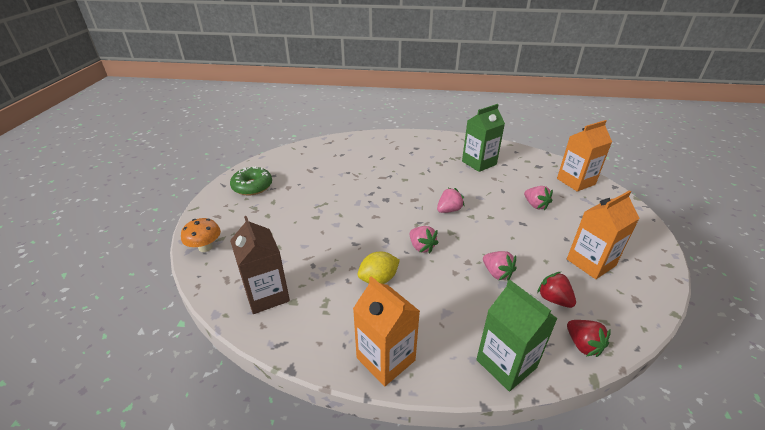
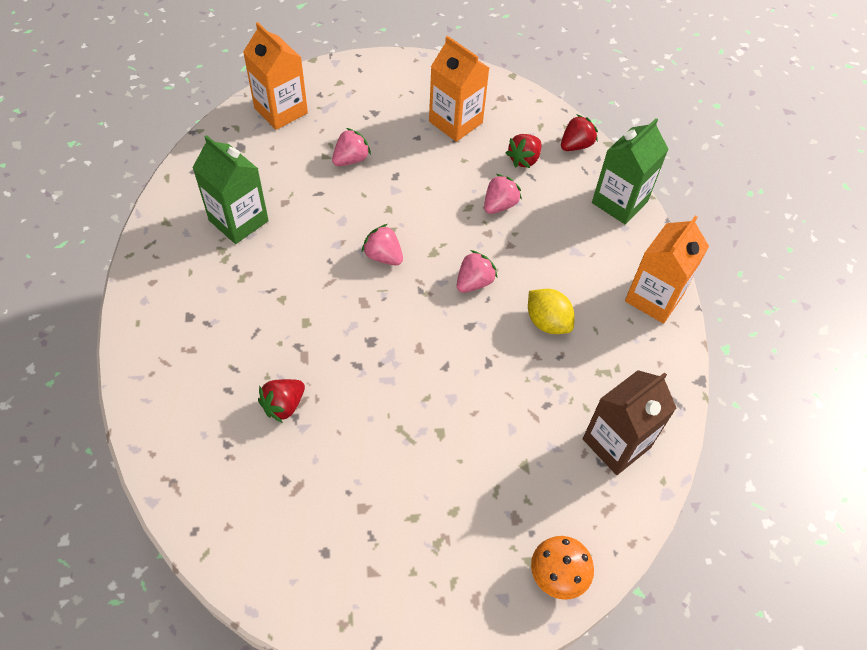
camera: 105 degrees left, 20 degrees up
(252, 186) = (372, 577): green donut -> none
(355, 169) = (284, 405): none -> red strawberry

